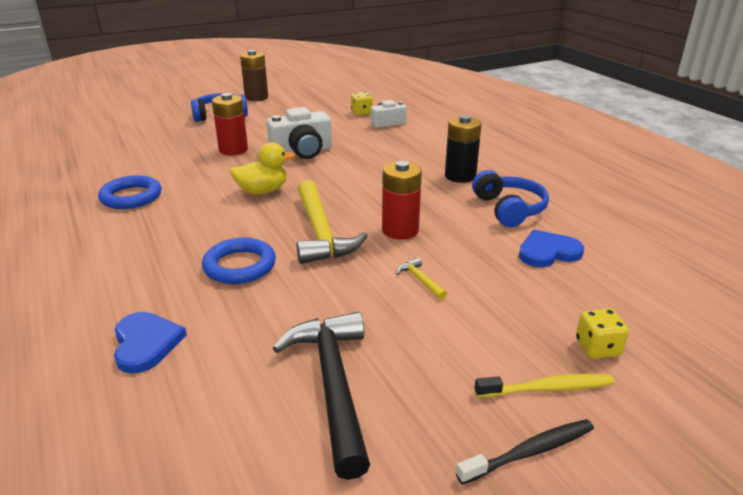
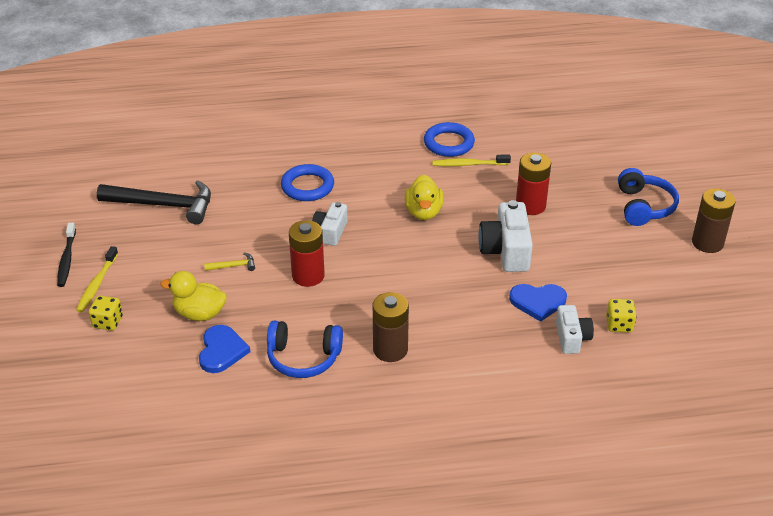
camera: 110 degrees right, 10 degrees up
(146, 343) = (247, 145): blue heart -> blue heart (538, 302)
(172, 182) = (468, 164): none -> yellow toothbrush
(321, 233) = (330, 232): yellow hammer -> white camera
(460, 176) = (390, 350): black battery -> brown battery
(513, 281) = (199, 313): none -> yellow duck

